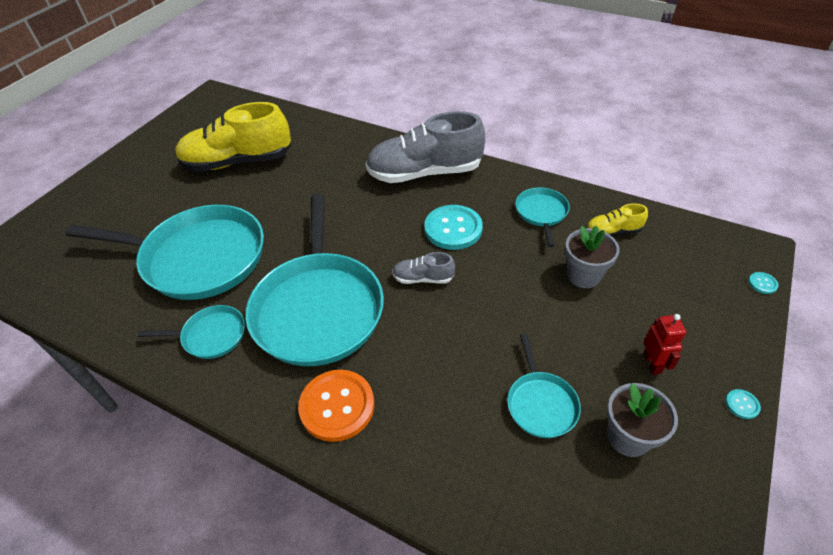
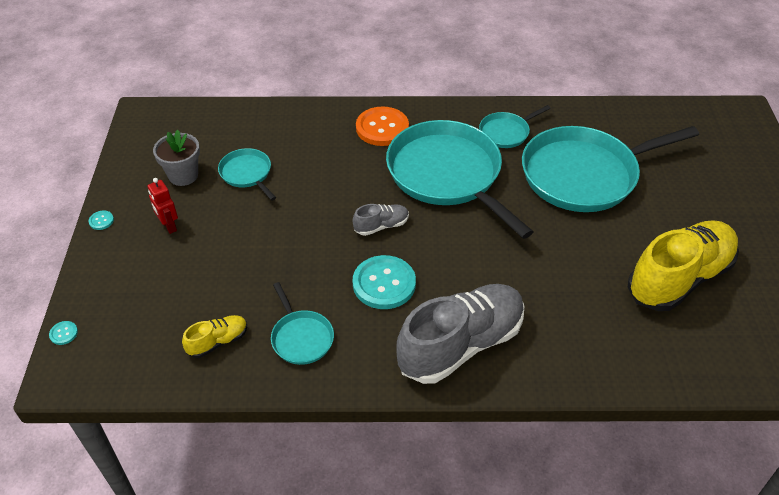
camera: 150 degrees right, 0 degrees up
(583, 275) = (238, 280): grey flower pot -> none

